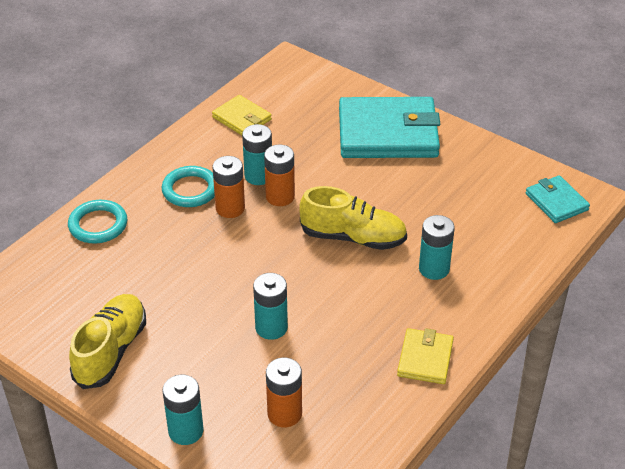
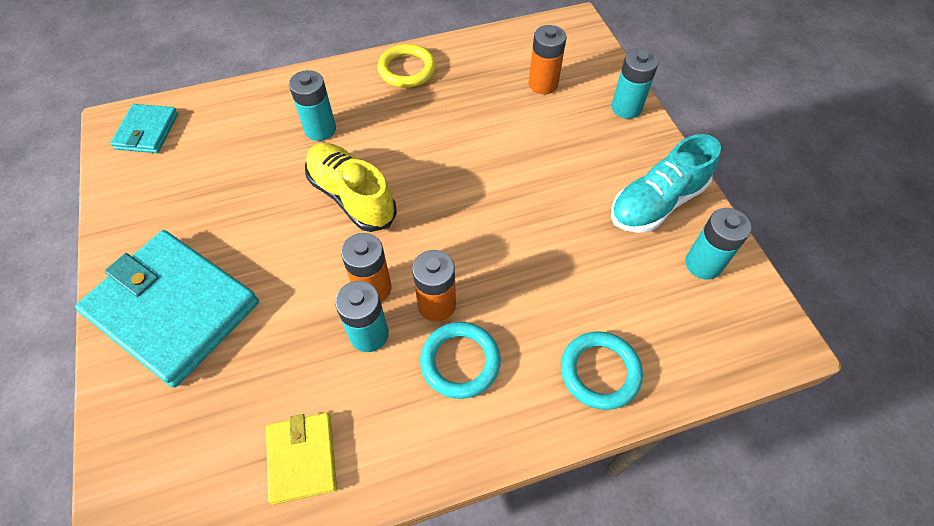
camera: 145 degrees left, 15 degrees up
(111, 351) = (656, 203): yellow shoe -> turquoise shoe
(271, 328) = (500, 151): turquoise battery -> turquoise battery (703, 264)
(425, 359) = (407, 69): yellow wallet -> yellow ring

